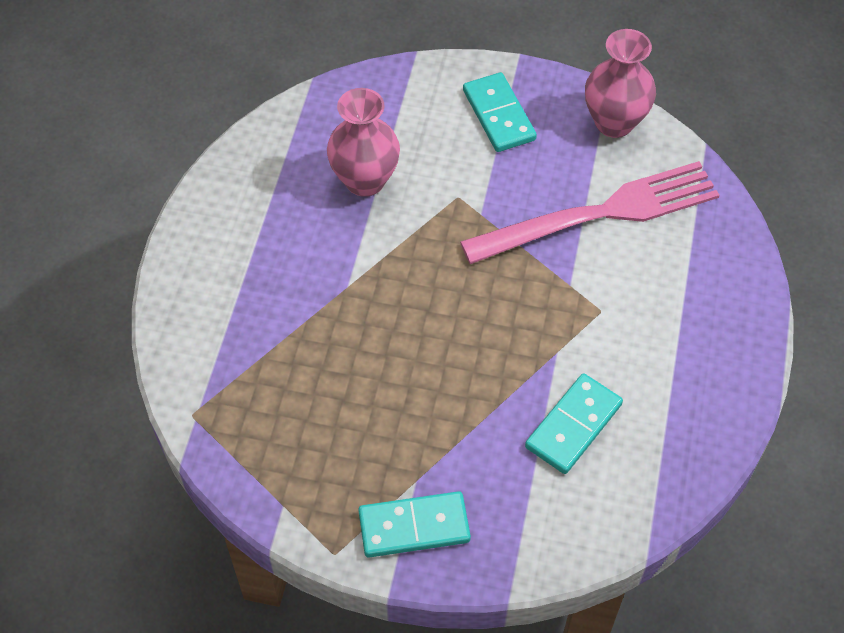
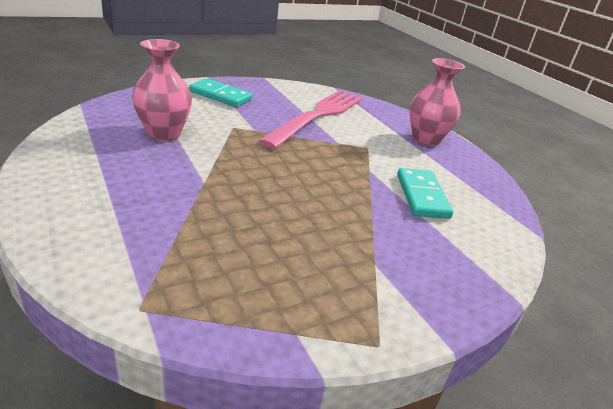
camera: 45 degrees left, 25 degrees down
(414, 527) = (409, 292): turquoise domino -> none
(614, 122) = (283, 88): pink vase -> pink vase (425, 140)

